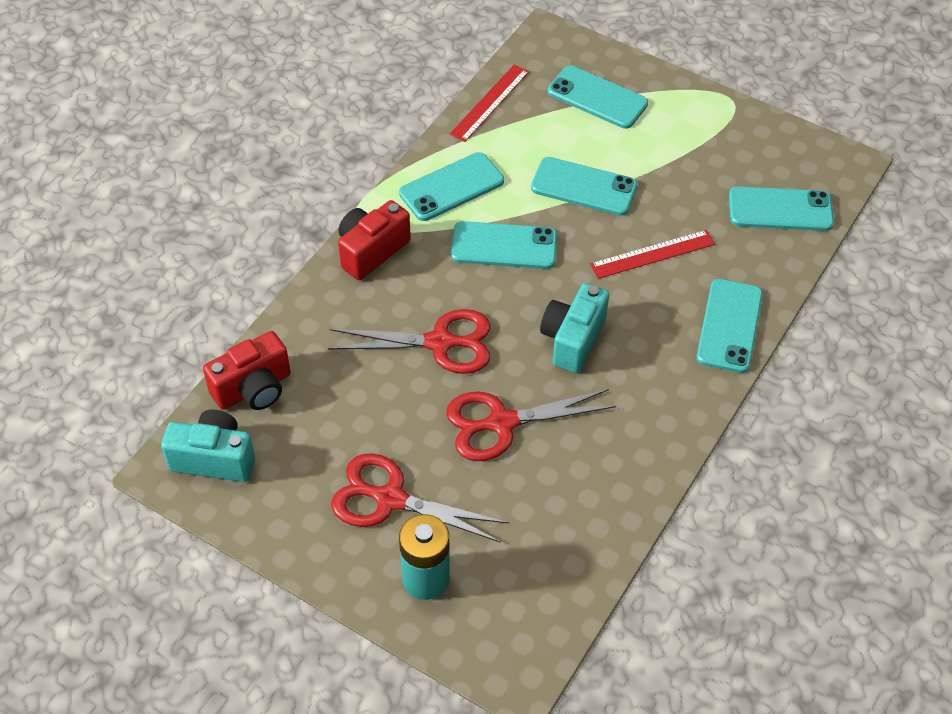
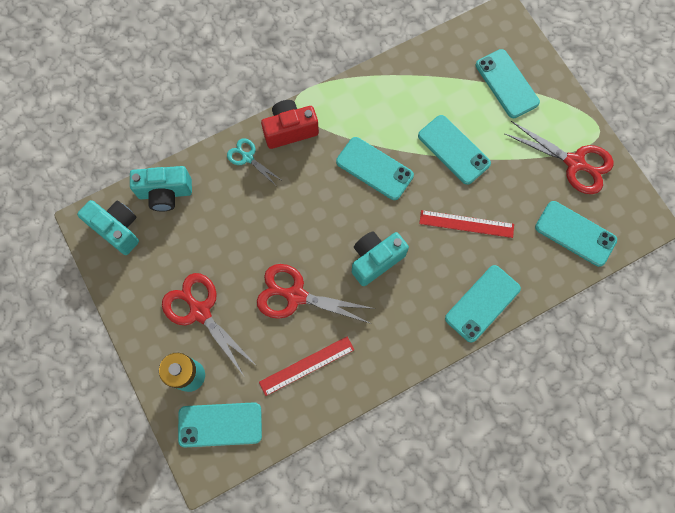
camera: 30 degrees right, 20 degrees up
(253, 389) = (165, 193): red camera -> turquoise camera
(337, 303) = (248, 158): none -> turquoise scissors
(439, 343) = (292, 219): red scissors -> red scissors (574, 163)
(451, 187) = (368, 107): turquoise phone -> turquoise phone (220, 424)
(490, 103) = (432, 53): red ruler -> red ruler (306, 365)

